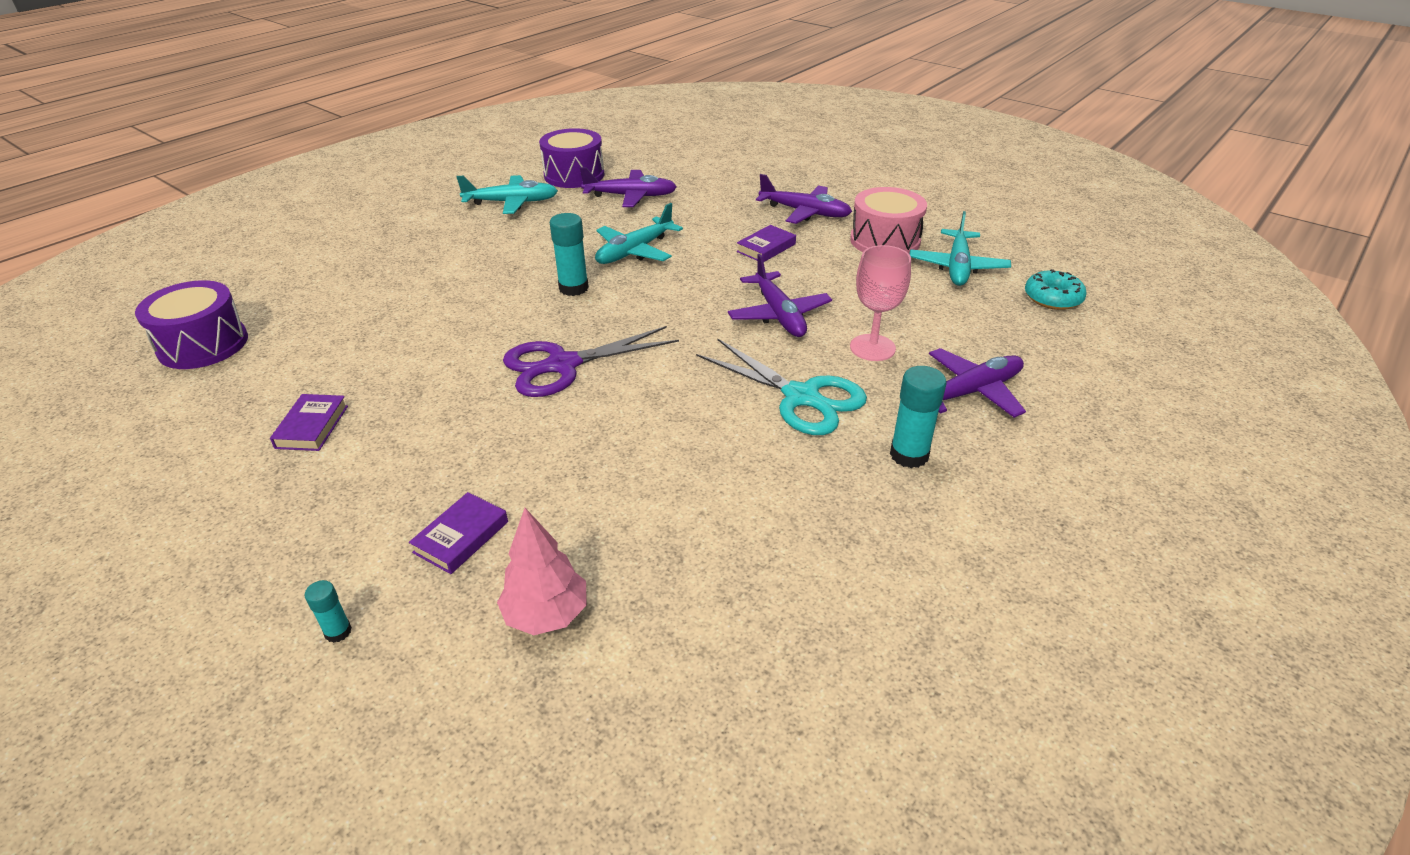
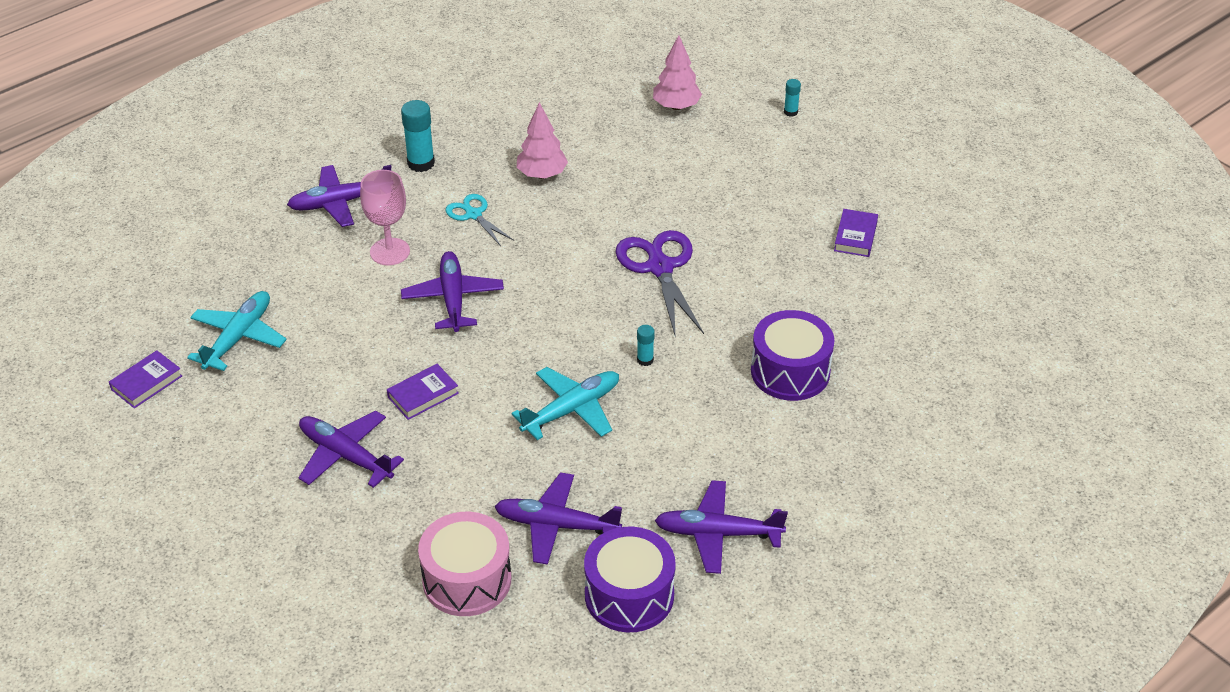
camera: 170 degrees left, 5 degrees up
(203, 344) = (992, 332): purple drum -> purple drum (790, 371)
(461, 537) = (729, 149): purple book -> purple book (146, 383)
(511, 202) = (718, 534): turquoise plane -> purple plane
(563, 365) = (660, 268): purple scissors -> purple scissors turned 90 degrees counterclockwise
(573, 288) = (645, 360): turquoise glue stick -> turquoise glue stick, size x0.54
(736, 459) = (542, 174): none -> pink tree
(801, 397) = (473, 215): turquoise scissors -> turquoise scissors, size x0.58
(885, 241) = (284, 389): pink drum -> pink drum (467, 580)
(1052, 298) = (184, 284): turquoise donut -> none

